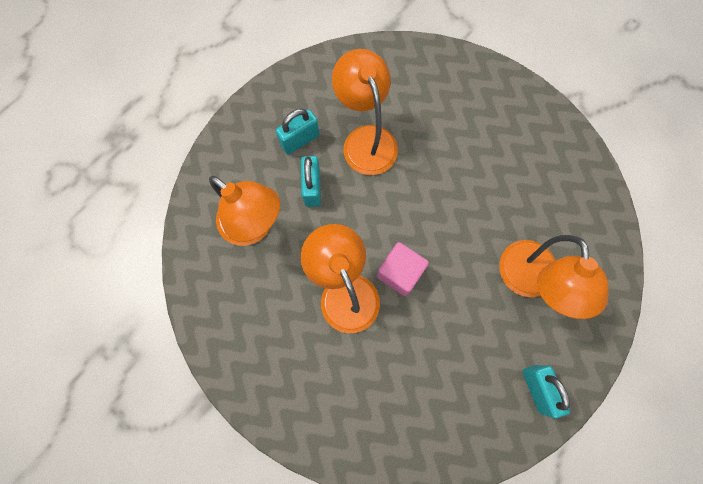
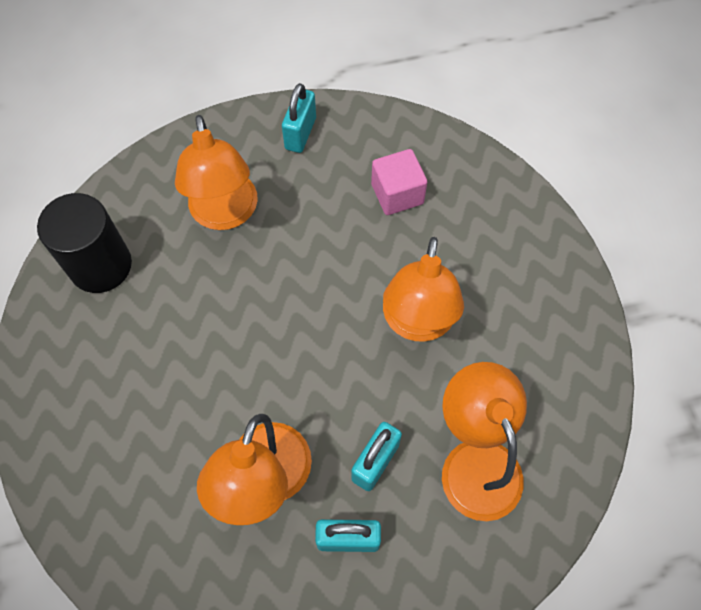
camera: 145 degrees left, 10 degrees down
(400, 272) = (345, 303): pink cube -> pink cube (397, 194)
(529, 282) = (225, 214): orange lamp -> orange lamp turned 135 degrees clockwise
(570, 192) = (101, 265): none -> black cylinder

